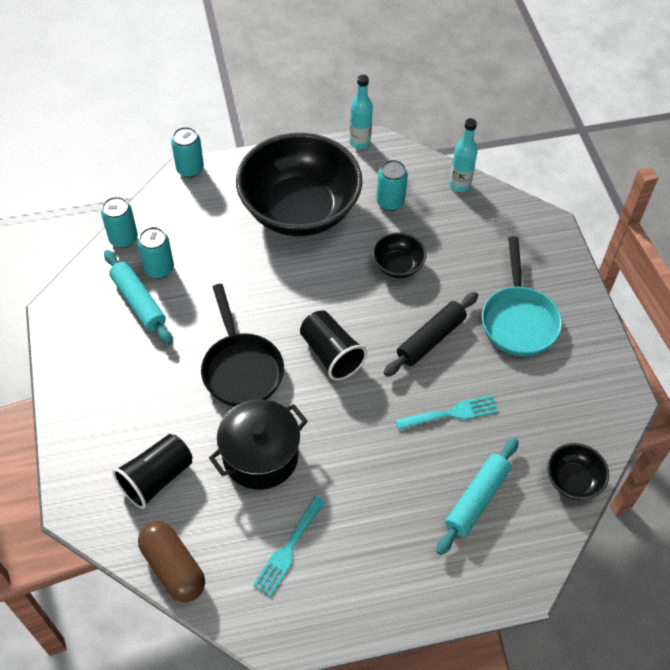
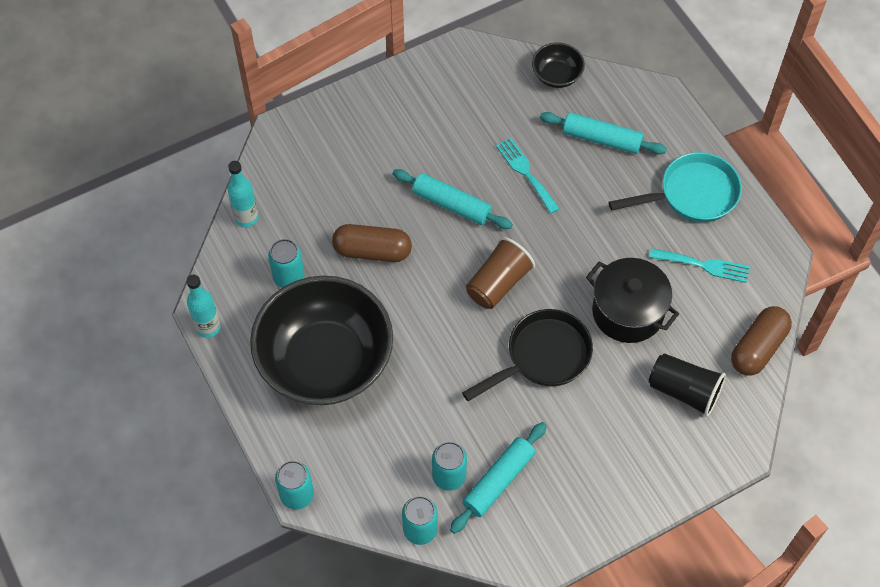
camera: 105 degrees left, 5 degrees up
(331, 354) = (498, 283): black cup -> brown cup
(398, 265) = (372, 251): black bowl -> brown capsule
(431, 339) = (451, 204): black rolling pin -> turquoise rolling pin
(518, 320) = (405, 138): turquoise pan -> turquoise pan (692, 194)

